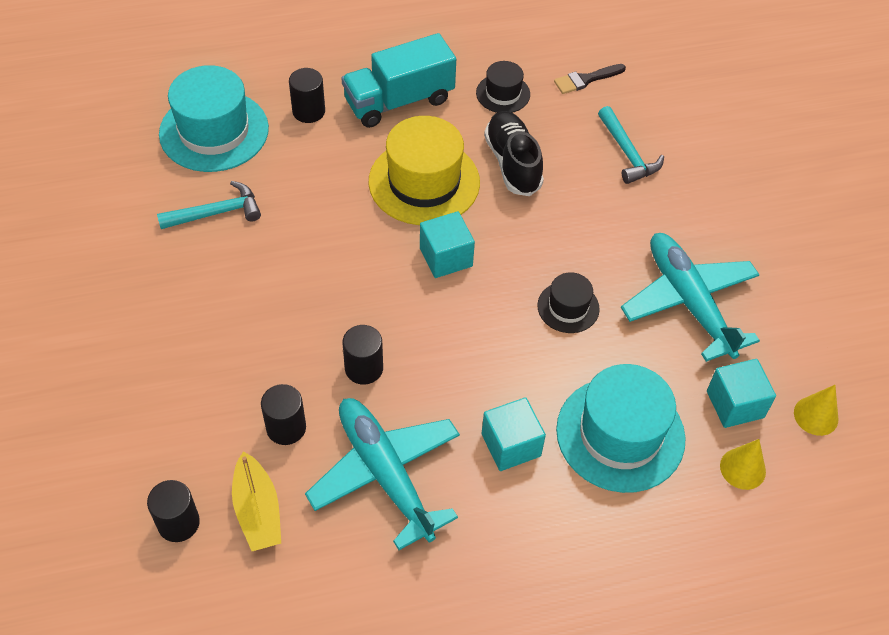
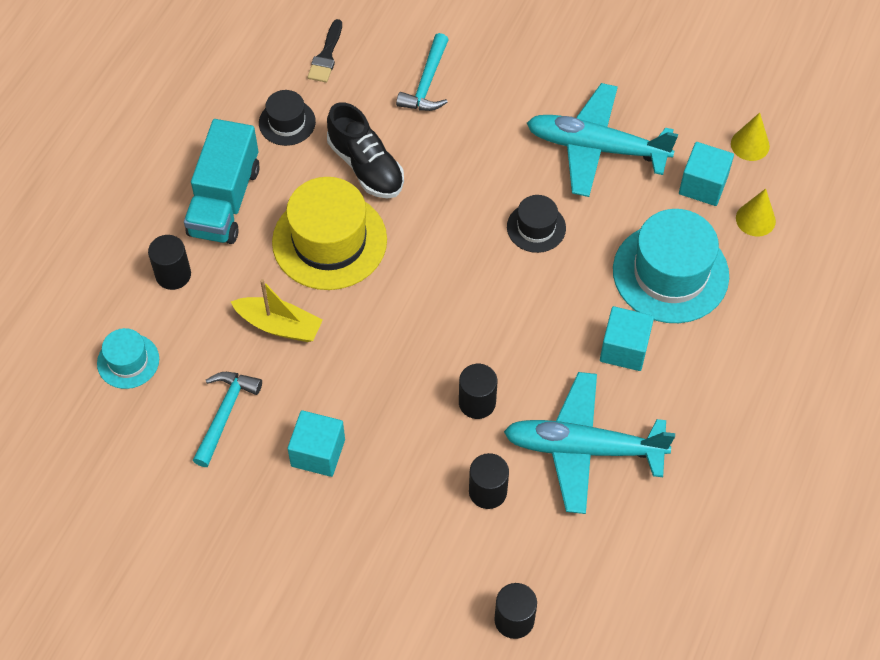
camera: 50 degrees left, 5 degrees up
(214, 131) = (128, 361): turquoise hat -> turquoise hat, size x0.52
(258, 511) = (547, 556): yellow boat -> yellow boat (279, 325)
(446, 257) = (419, 276): turquoise cube -> turquoise cube (318, 452)
(512, 163) = (366, 166): black shoe -> black shoe turned 150 degrees counterclockwise
(628, 153) = (427, 83): turquoise hammer -> turquoise hammer turned 90 degrees clockwise

